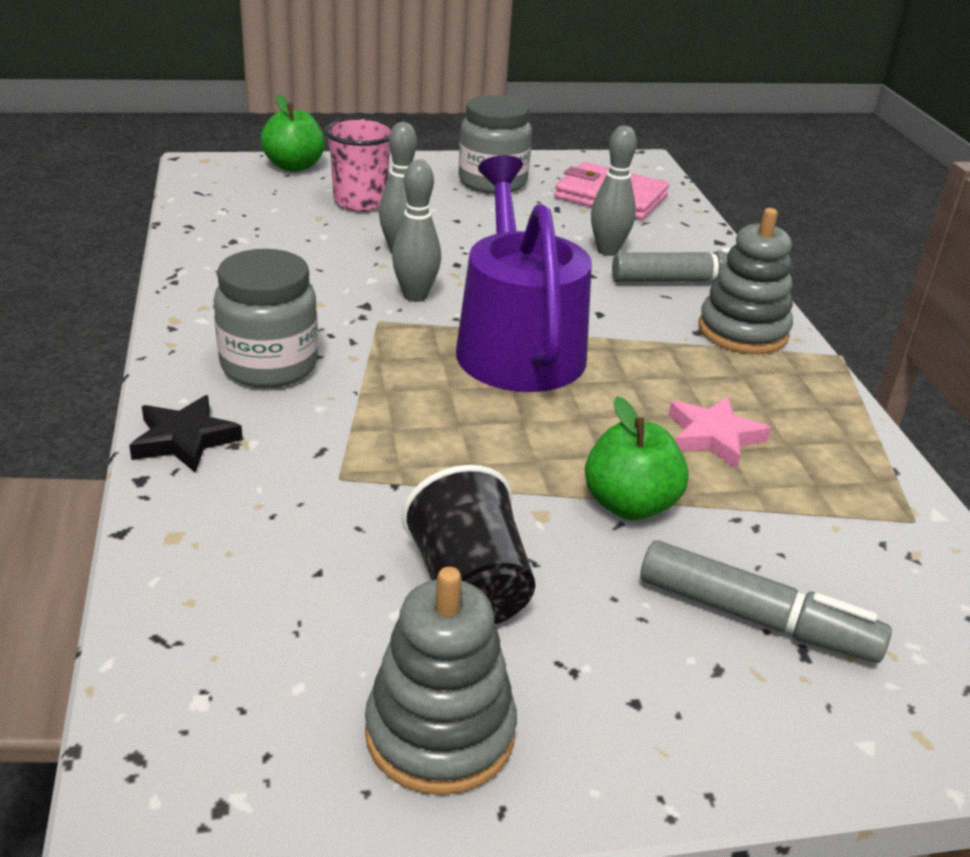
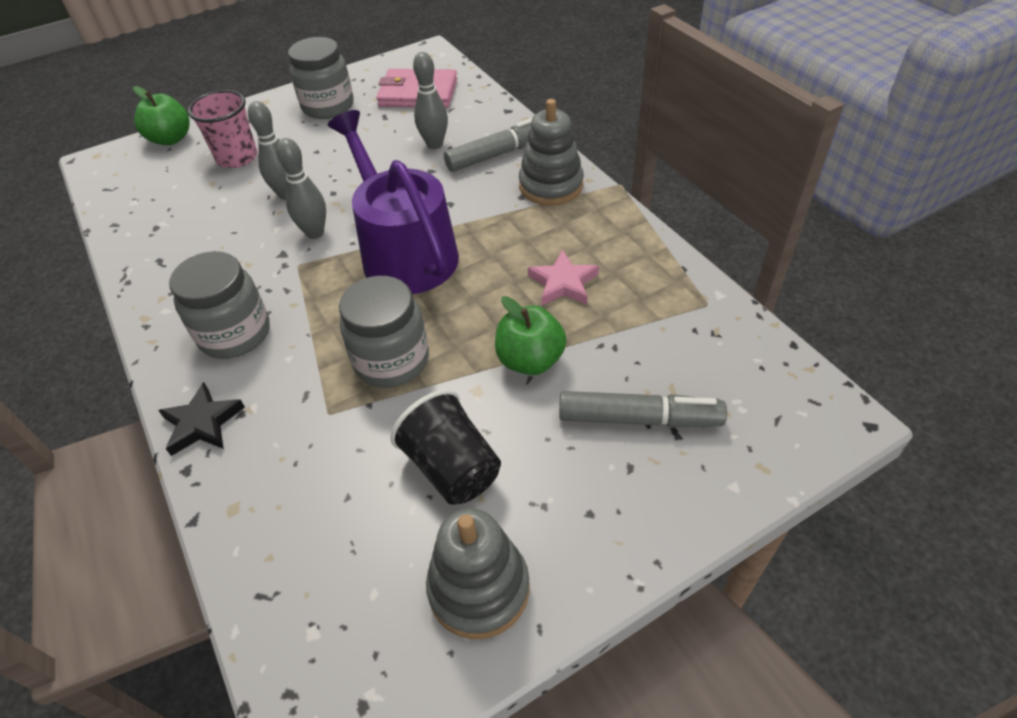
camera: 15 degrees left, 15 degrees up
(446, 449) = (391, 361): none -> grey jar

